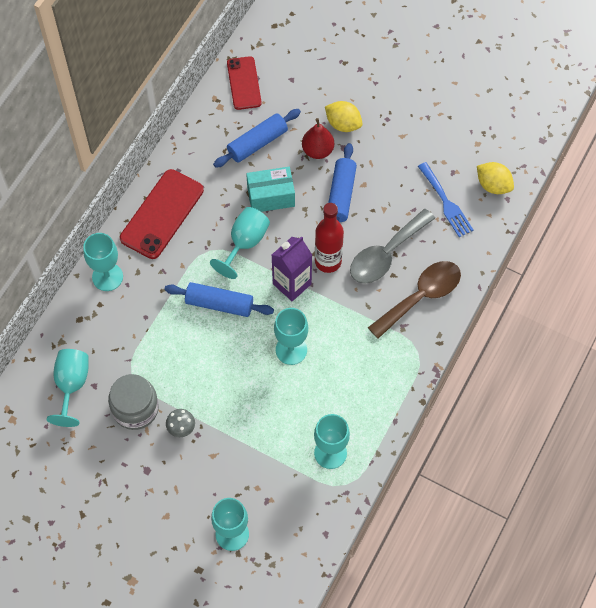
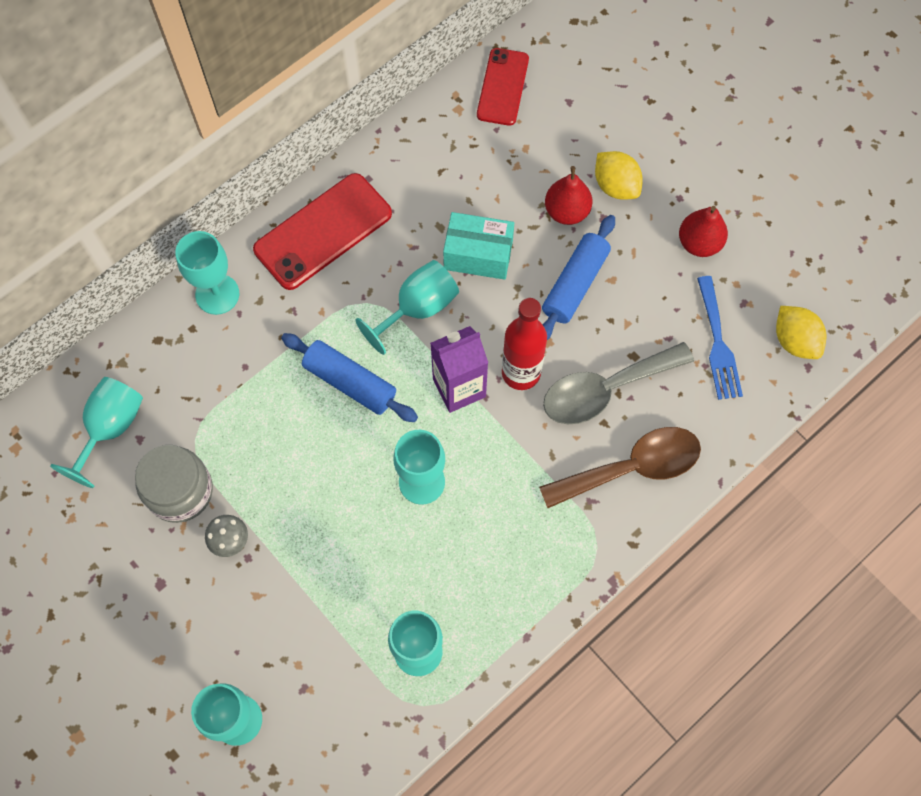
camera: 20 degrees right, 5 degrees up
(257, 143) = (489, 175): blue rolling pin -> none
(410, 144) = (699, 243): none -> red pear

